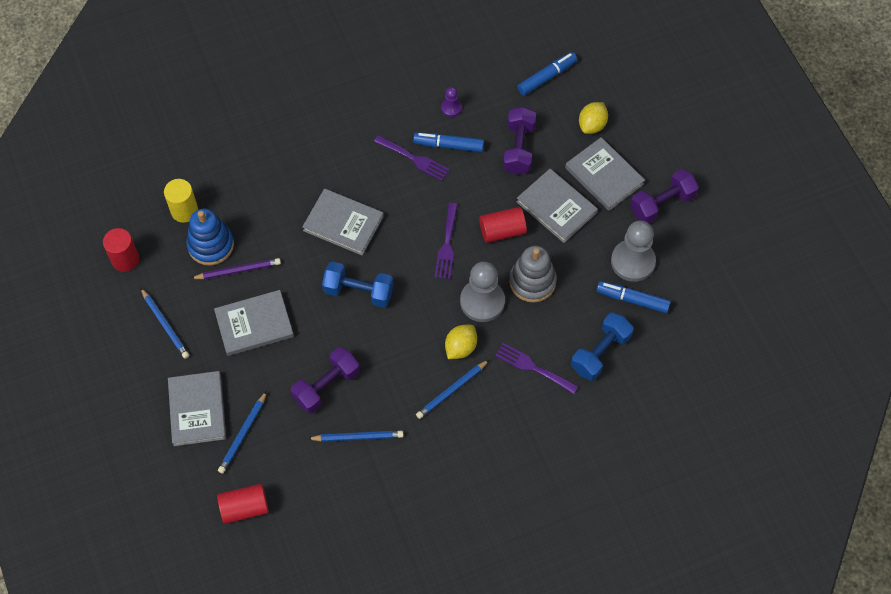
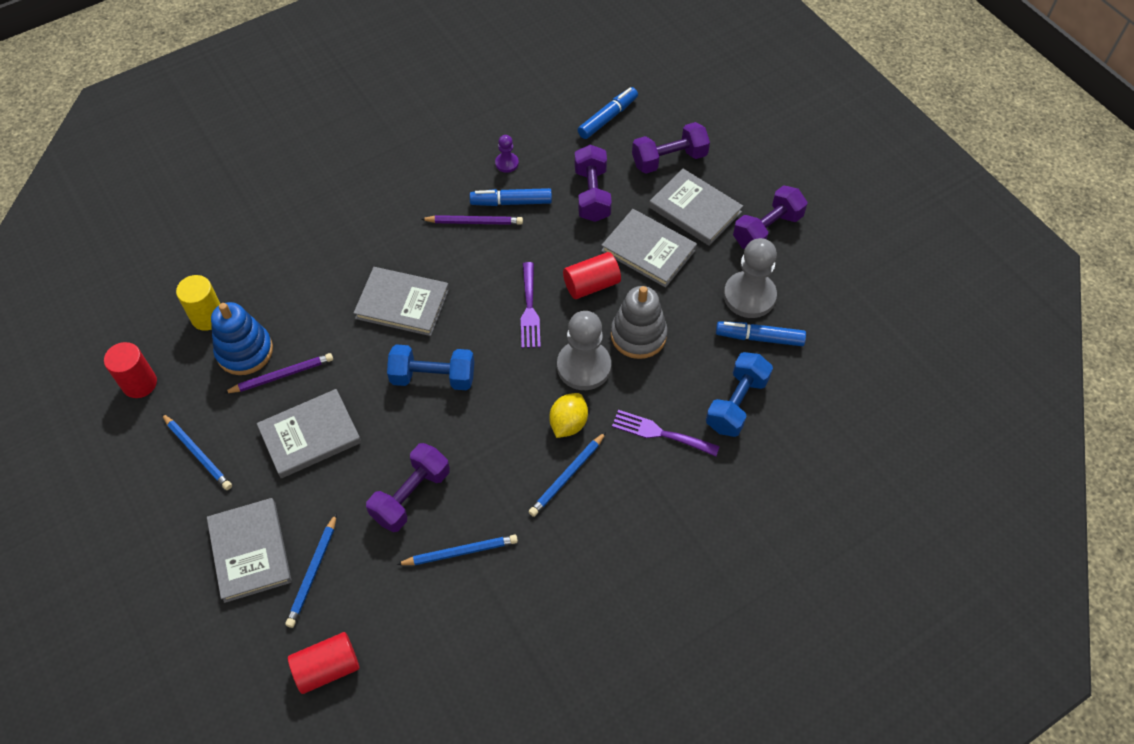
camera: 10 degrees left, 5 degrees down
(414, 159) = (474, 222): purple fork -> purple pencil
(592, 125) = (669, 159): yellow lemon -> purple dumbbell

